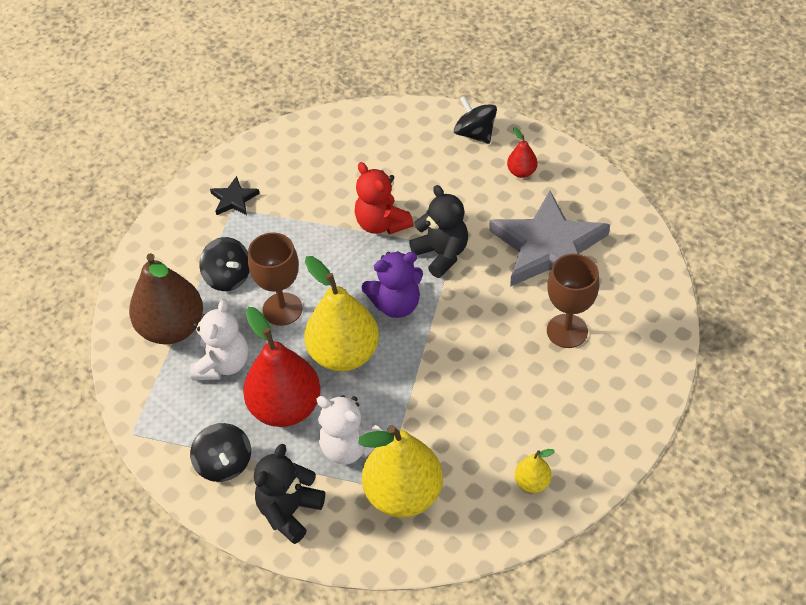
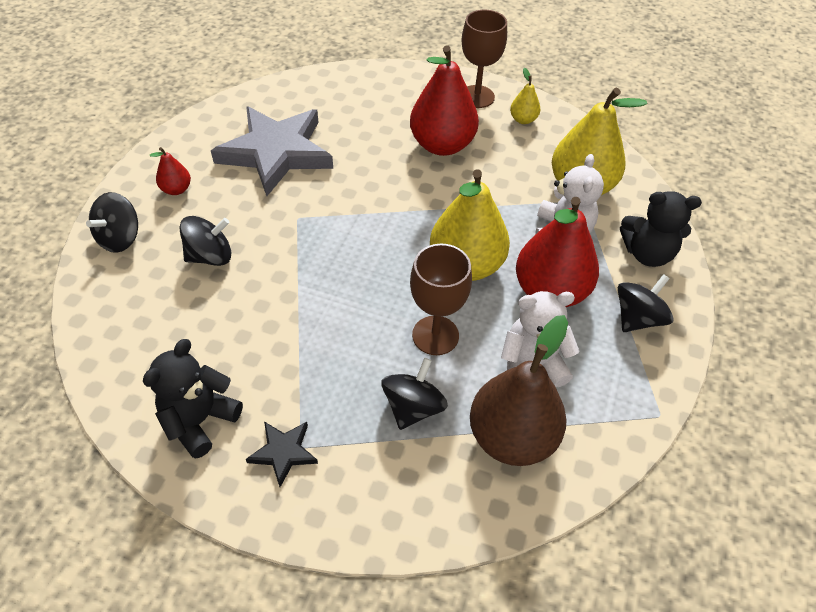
camera: 115 degrees left, 0 degrees up
(382, 224) = (282, 283): red teddy bear -> none
(396, 304) = (388, 242): purple teddy bear -> none
(431, 184) = (210, 256): none -> black spinning top
(441, 254) = (310, 224): black teddy bear -> black teddy bear (200, 420)
(514, 387) = (442, 145): none -> red pear
(567, 331) = (369, 126): brown goblet -> brown goblet (477, 97)

